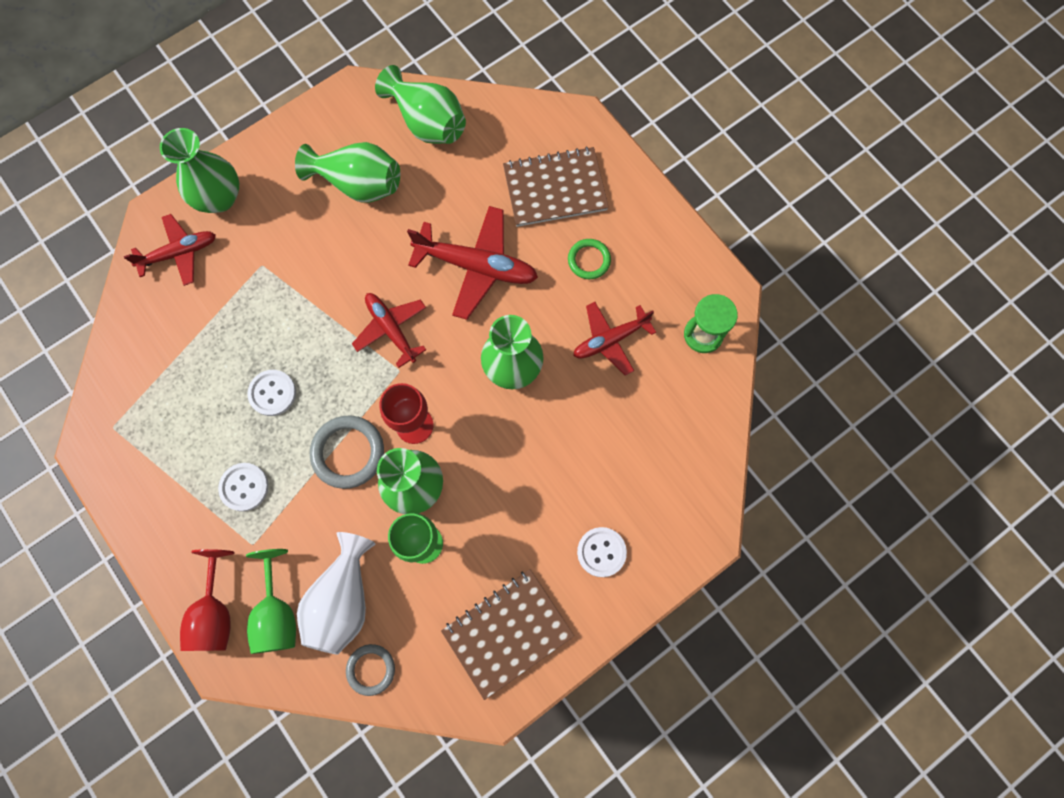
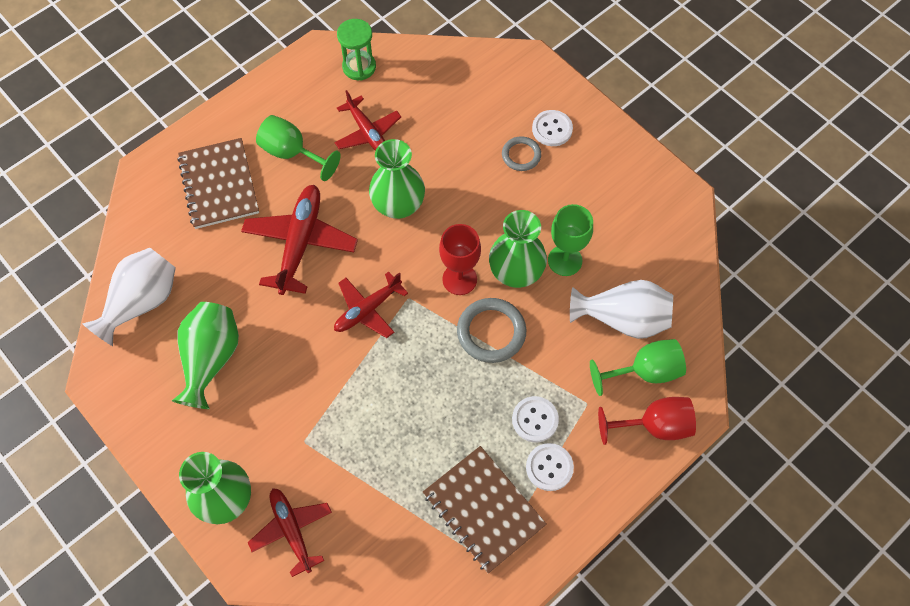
camera: 95 degrees left, 10 degrees down
(272, 393) = (440, 408): white button -> white button (549, 467)
(371, 669) = (676, 289): grey ring -> grey ring (521, 155)
(427, 122) = (142, 302): green vase -> white vase
(507, 632) = (627, 190): brown notebook -> brown notebook (483, 509)
(589, 260) = (292, 153): green ring -> green goblet

